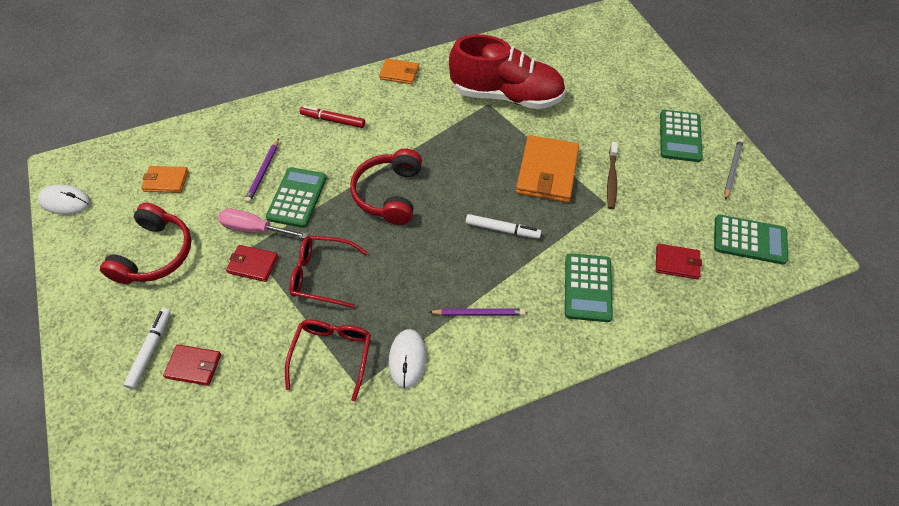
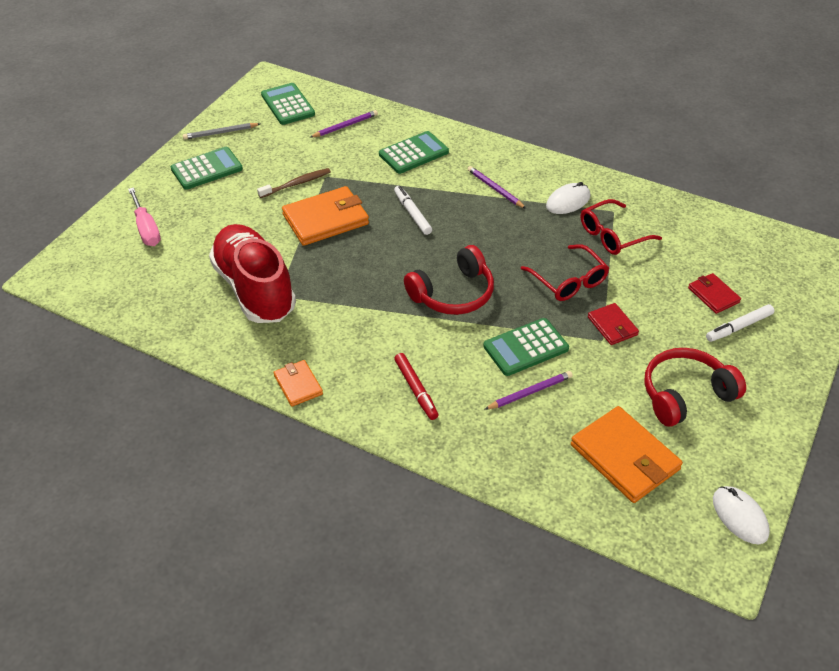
camera: 130 degrees left, 10 degrees down
(166, 181) = (625, 457): orange wallet -> orange wallet, size x1.83
(255, 229) = (585, 350): pink screwdriver -> pink screwdriver (146, 228)
(677, 263) = (345, 126): red wallet -> purple pencil

